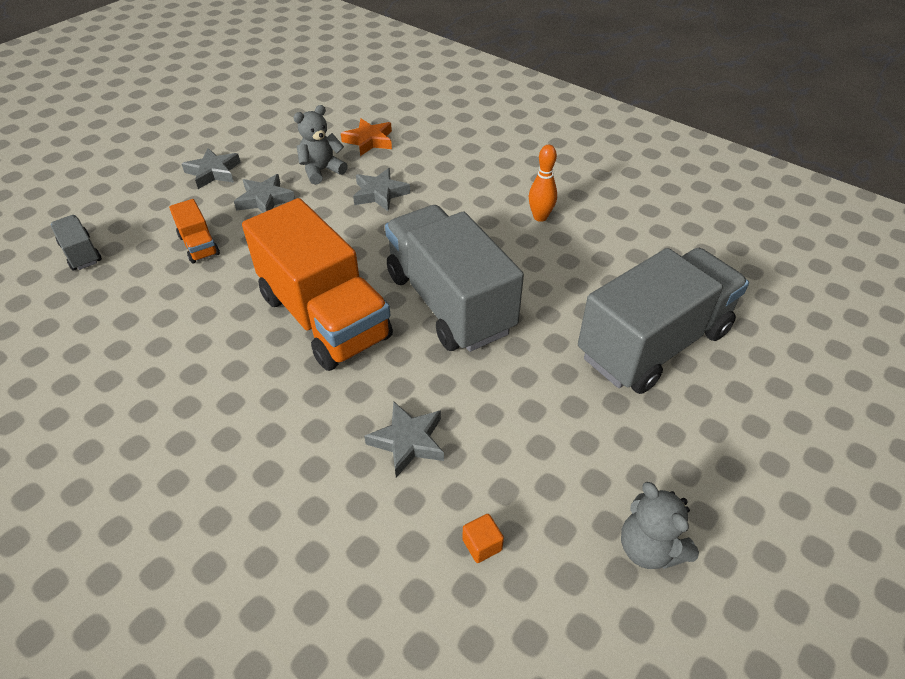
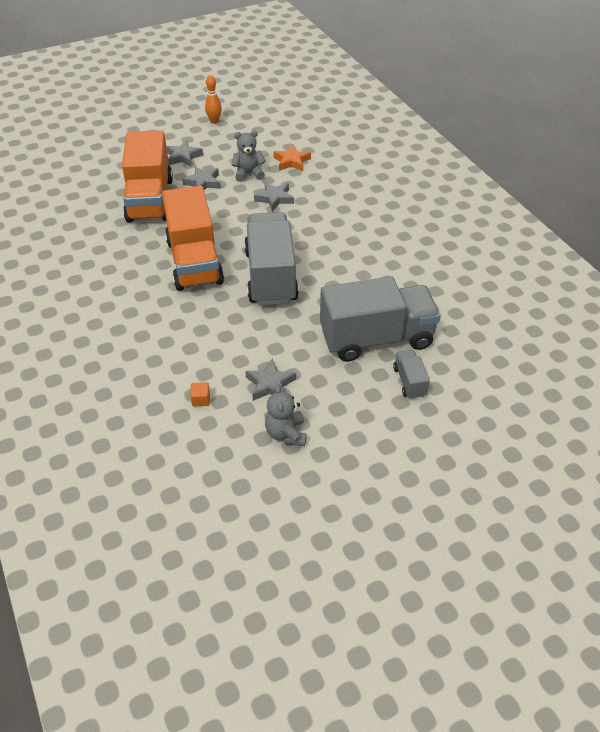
camera: 25 degrees right, 0 degrees up
(81, 253) = (85, 186): grey truck -> grey truck (409, 381)
(199, 245) = (150, 200): orange truck -> orange truck, size x2.33
(408, 441) = (197, 340): grey star -> grey star (270, 384)
(540, 217) = (366, 243): orange bowling pin -> orange bowling pin (214, 121)

